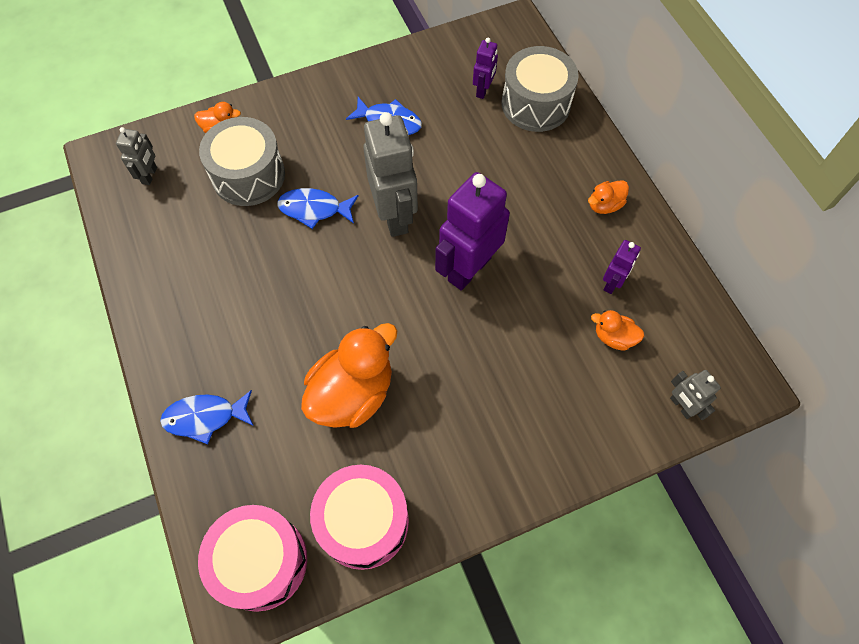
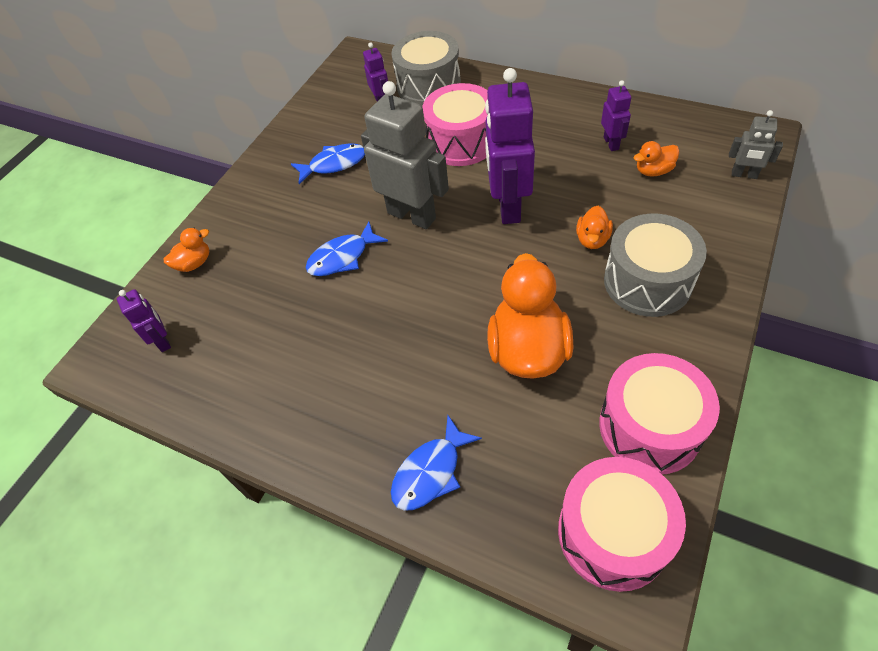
camera: 35 degrees left, 10 degrees down
(150, 175) = (163, 341): grey robot -> purple robot
(248, 175) = (257, 276): grey drum -> grey drum (647, 281)
(500, 180) = (461, 142): none -> pink drum
(604, 205) = (548, 107): orange duck -> orange duck (592, 239)

